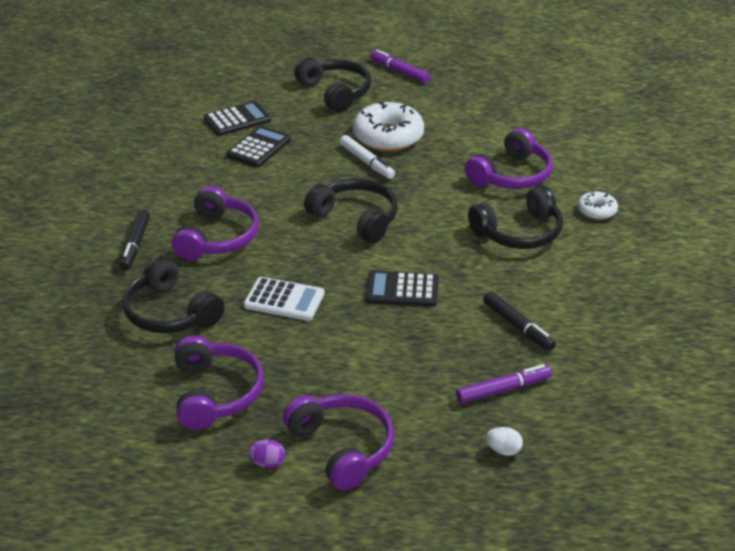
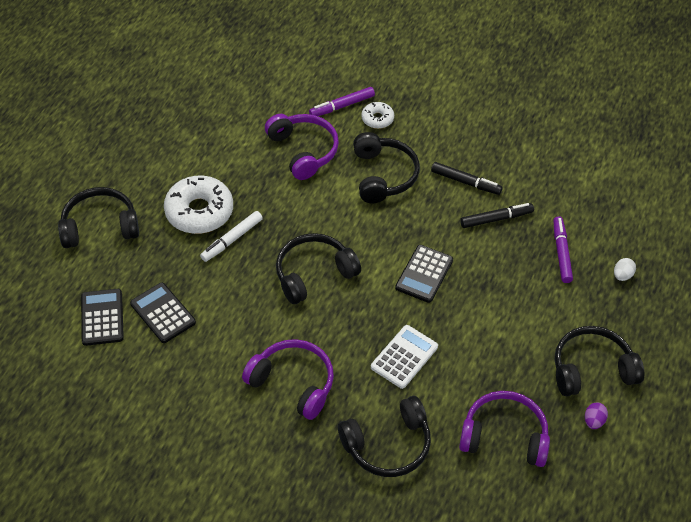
camera: 70 degrees left, 15 degrees up
(135, 245) = (274, 451): black marker -> black marker (465, 182)
(342, 448) = (592, 369): purple headphones -> black headphones
(367, 162) = (232, 240): white marker -> white marker turned 150 degrees clockwise
(399, 71) = (92, 167): purple marker -> purple marker (342, 106)

